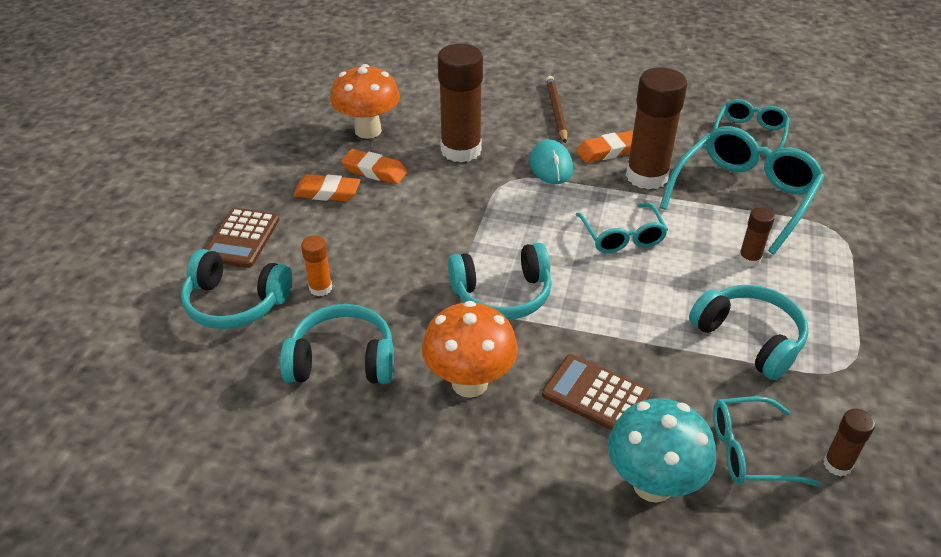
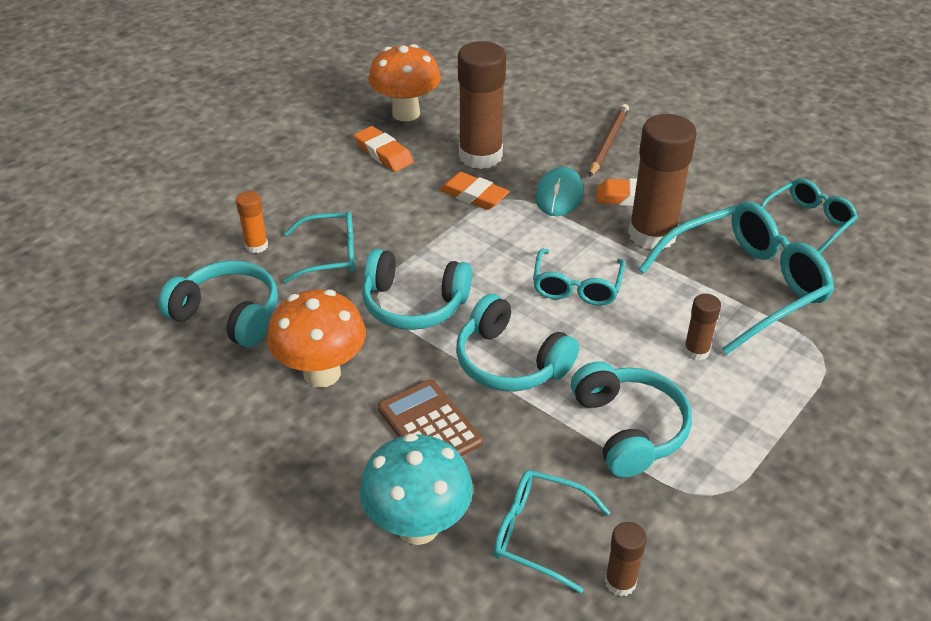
camera: 25 degrees right, 0 degrees up
(235, 303) = (177, 236): turquoise headphones -> turquoise headphones (510, 362)
(241, 238) = (223, 181): brown calculator -> none
(327, 192) = (326, 161): orange eraser -> orange eraser (473, 195)
(396, 275) = (330, 255): none -> turquoise glasses

